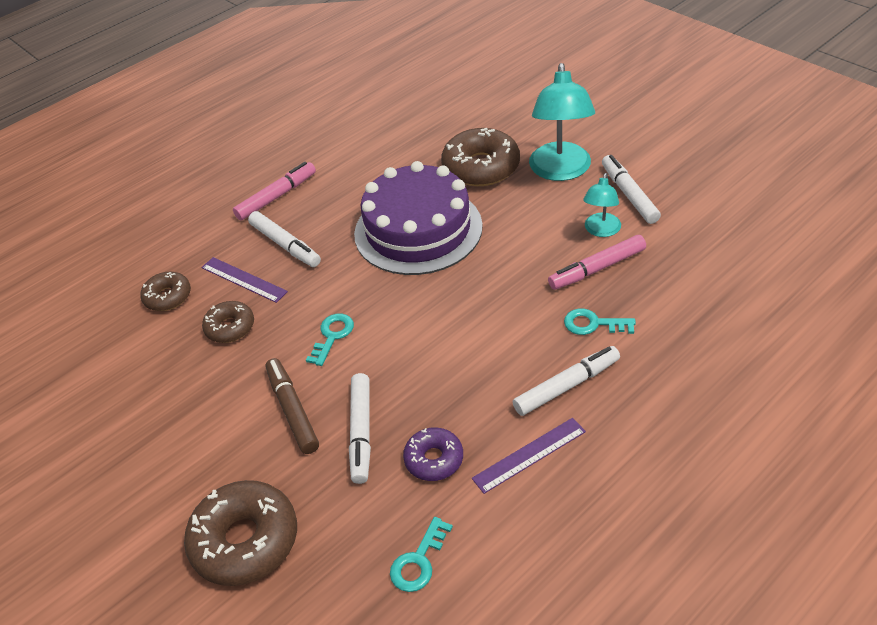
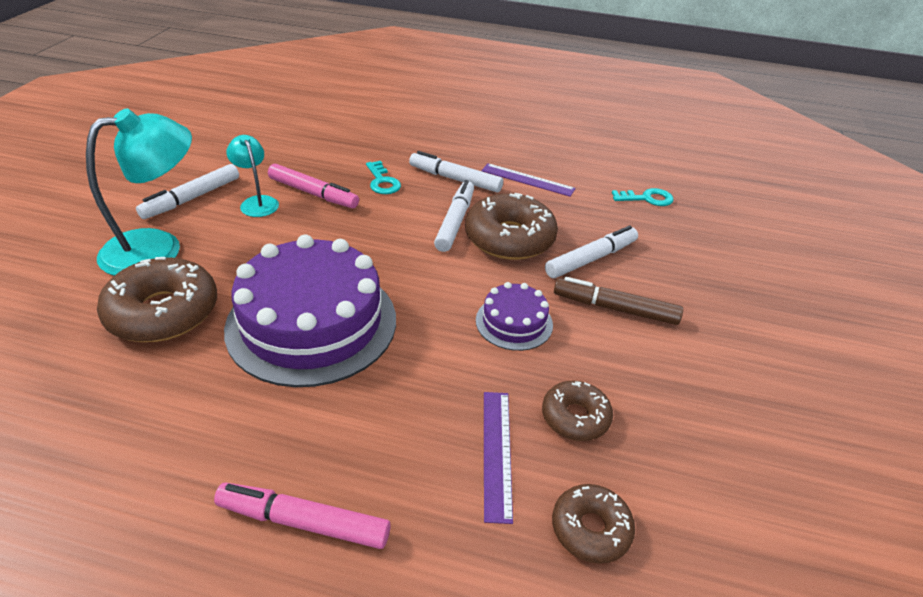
camera: 130 degrees left, 5 degrees down
(245, 541) = (735, 278): brown donut -> brown donut (509, 238)
(285, 245) = (407, 442): white marker -> white marker (455, 222)
(292, 410) = (615, 308): brown marker -> brown marker turned 75 degrees clockwise
(332, 336) = (514, 322): turquoise key -> purple cake
(434, 459) = (574, 216): purple donut -> none
(601, 230) = (257, 202): turquoise lamp -> turquoise lamp turned 105 degrees counterclockwise

